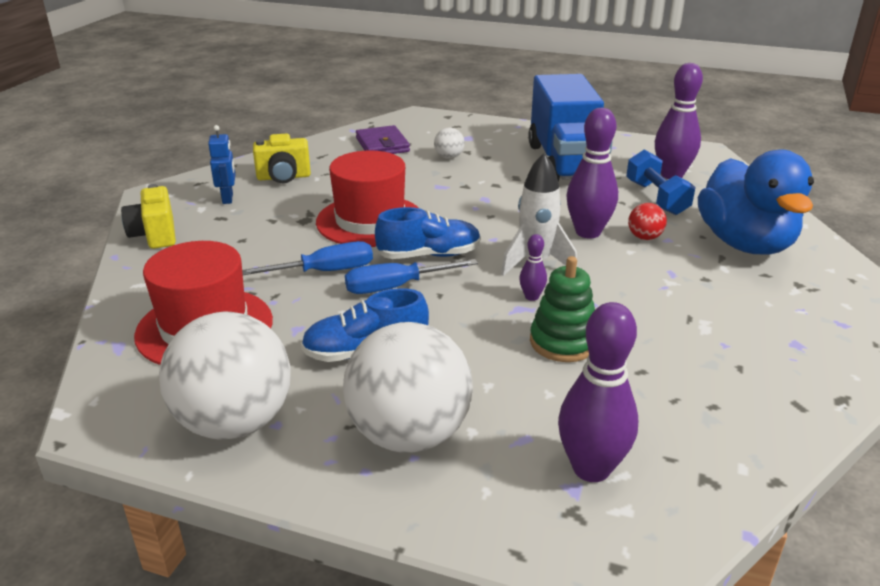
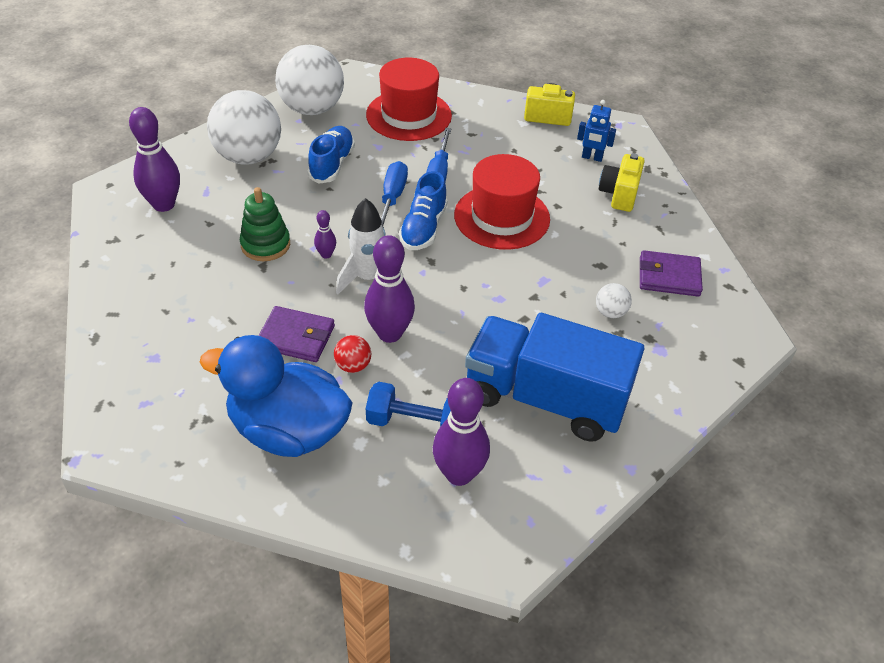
camera: 115 degrees right, 15 degrees up
(656, 274) = (296, 337): none -> purple wallet

